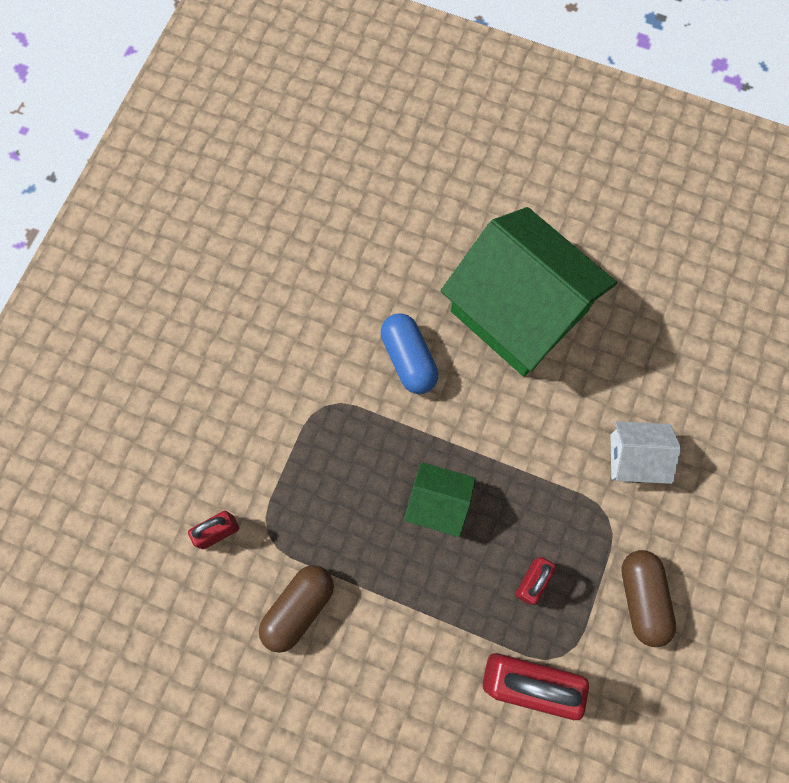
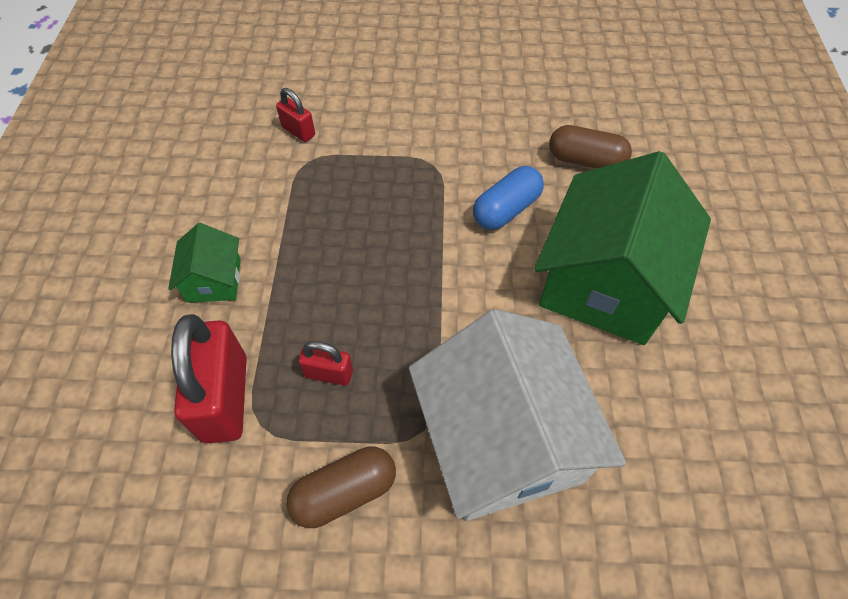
camera: 70 degrees right, 15 degrees down
(299, 608) = (251, 199): brown capsule -> brown capsule (585, 161)
(438, 503) = (379, 271): green house -> green house (214, 280)
(634, 458) = (502, 440): white house -> white house, size x2.18

